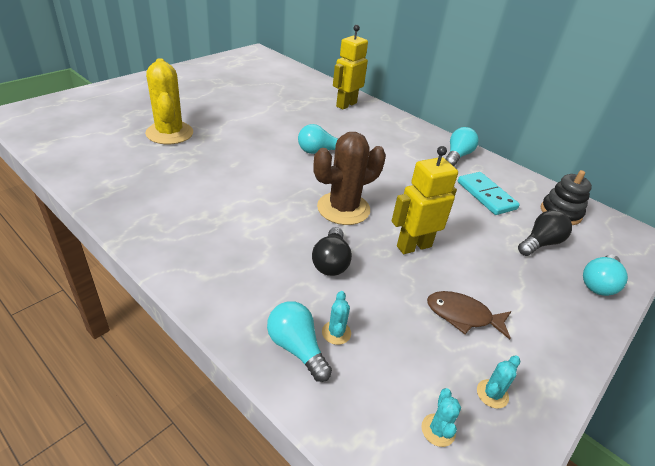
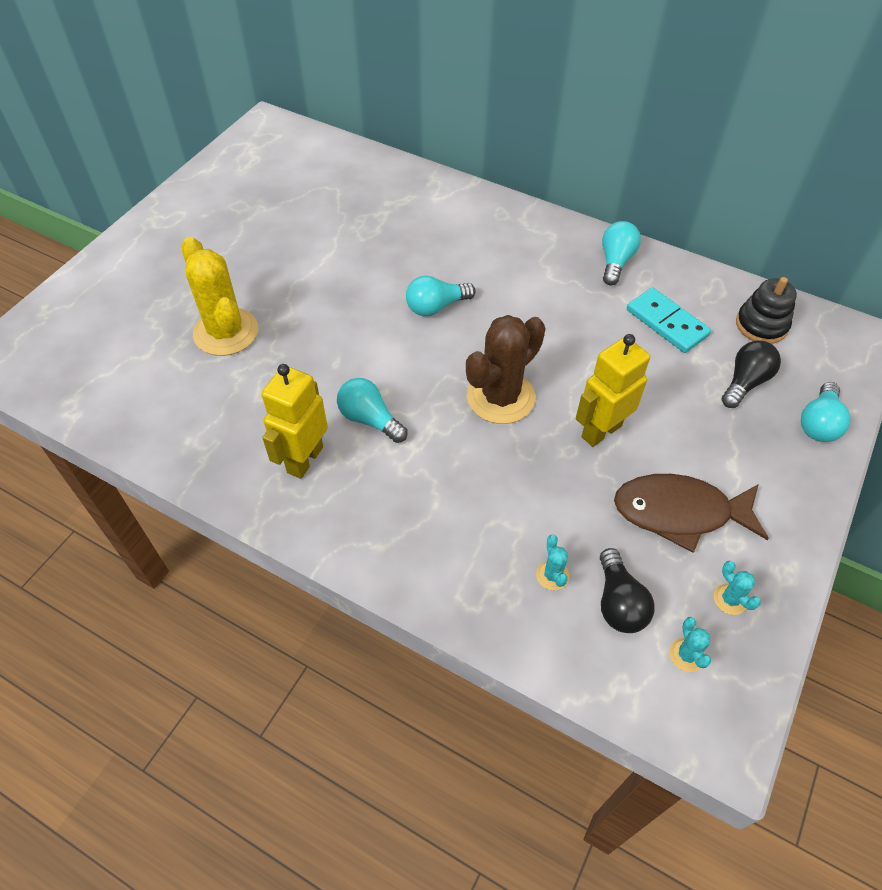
camera: 10 degrees left, 15 degrees up
(296, 348) = (518, 606): turquoise light bulb -> turquoise light bulb (369, 419)
(331, 262) = (514, 483): black light bulb -> black light bulb (618, 603)
(346, 104) = (439, 204): yellow robot -> yellow robot (304, 459)
(463, 315) = (679, 512): brown fish -> brown fish, size x1.55
(492, 394) = (730, 599): turquoise cactus -> turquoise cactus turned 60 degrees counterclockwise

